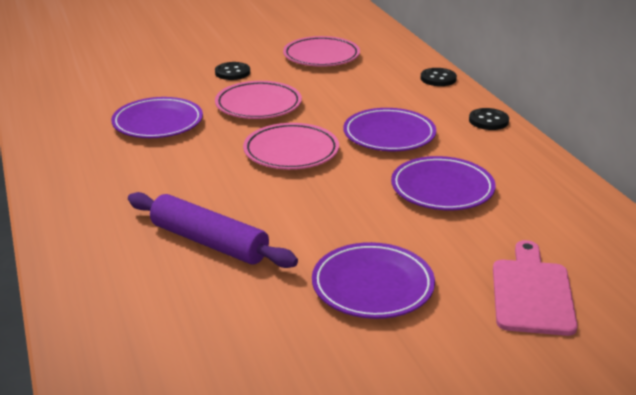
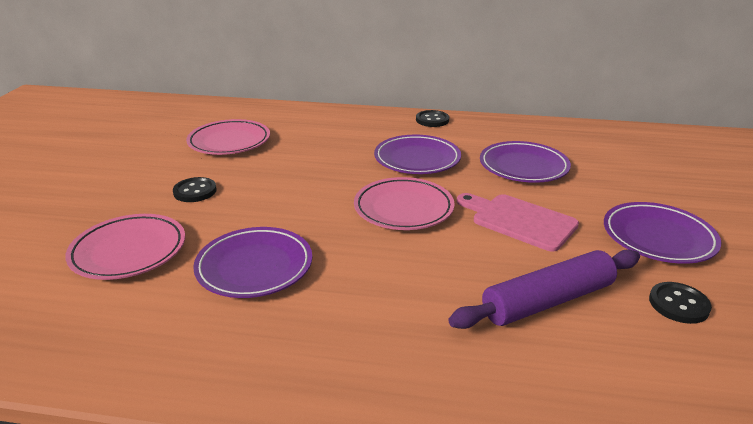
camera: 60 degrees left, 0 degrees up
(258, 105) = (289, 198): pink plate -> pink plate (129, 251)
(438, 78) = (341, 114): black button -> black button (678, 304)
(531, 293) = (685, 182): pink cutting board -> pink cutting board (519, 221)

